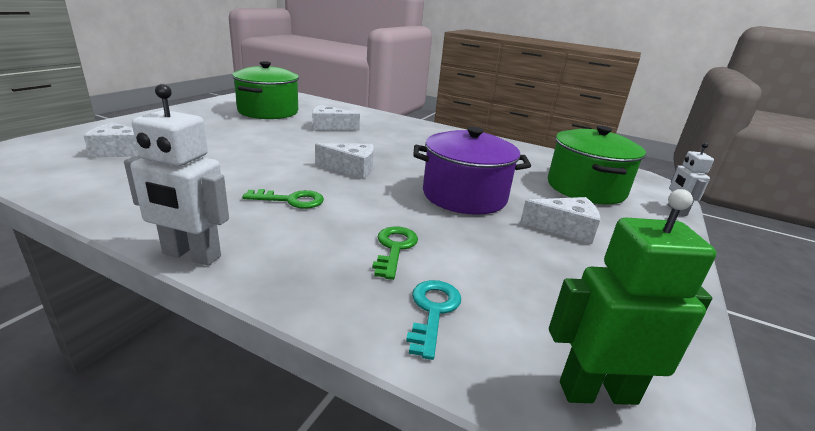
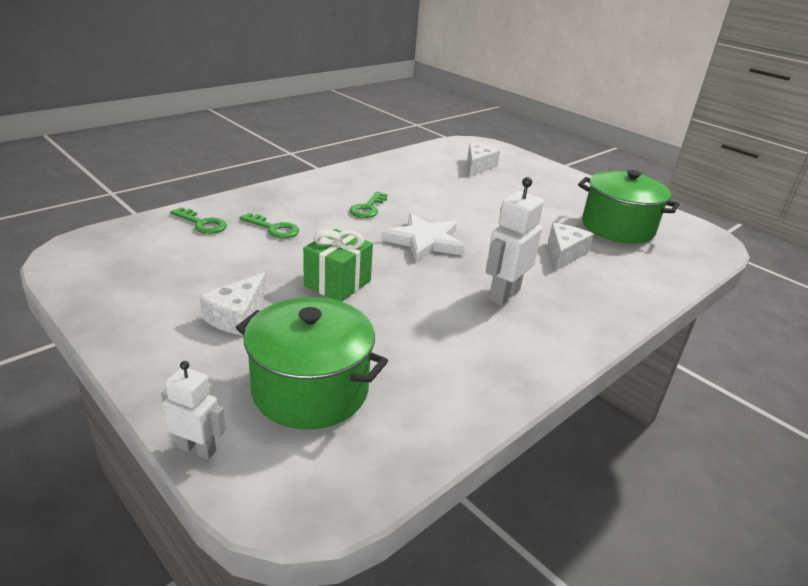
camera: 110 degrees right, 5 degrees up
(191, 255) = (312, 177): white robot -> white robot (504, 295)
(351, 169) = (424, 241): white cheese -> white star
(433, 311) = (202, 223): turquoise key -> green key
(464, 196) = (337, 283): purple pot -> green gift
(597, 392) = (100, 246): green robot -> none

